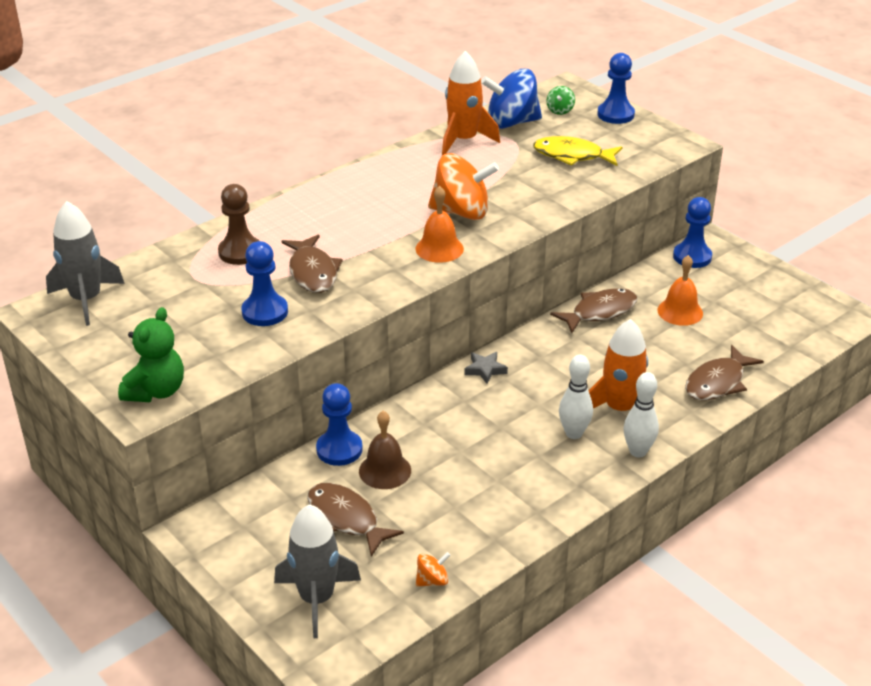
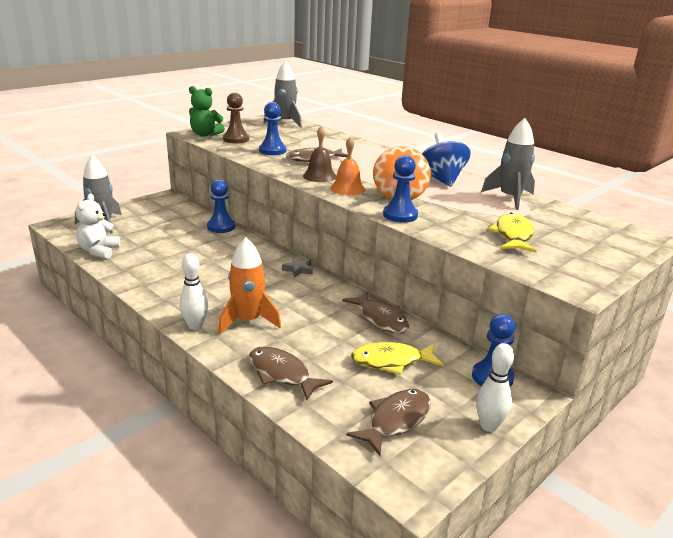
camera: 85 degrees right, 10 degrees down
(240, 252) = (334, 145): brown pawn -> brown pawn (236, 139)
(346, 519) = (160, 229): brown fish -> brown fish (396, 420)
(385, 470) = (199, 239): brown bell -> brown bell (319, 176)
(432, 580) = (99, 251): orange spinning top -> white teddy bear
(464, 140) = (510, 198): orange rocket -> grey rocket
(511, 123) = (555, 215): blue spinning top -> blue spinning top (441, 180)
(560, 110) = (597, 234): green spinning top -> none
(573, 433) = (222, 300): white bowling pin -> white bowling pin (488, 426)
(615, 114) = (614, 258): blue pawn -> blue pawn (400, 215)
(680, 311) = (391, 361): orange bell -> yellow fish

